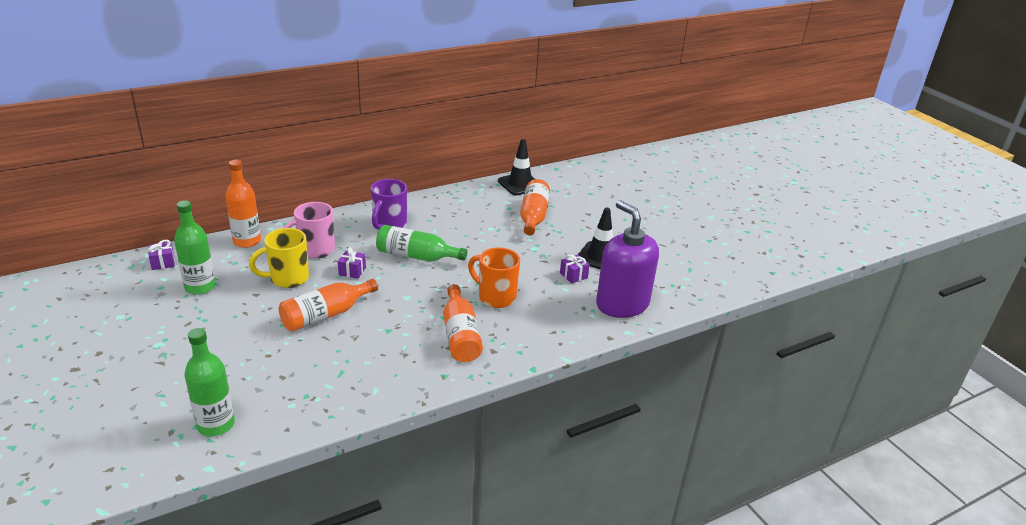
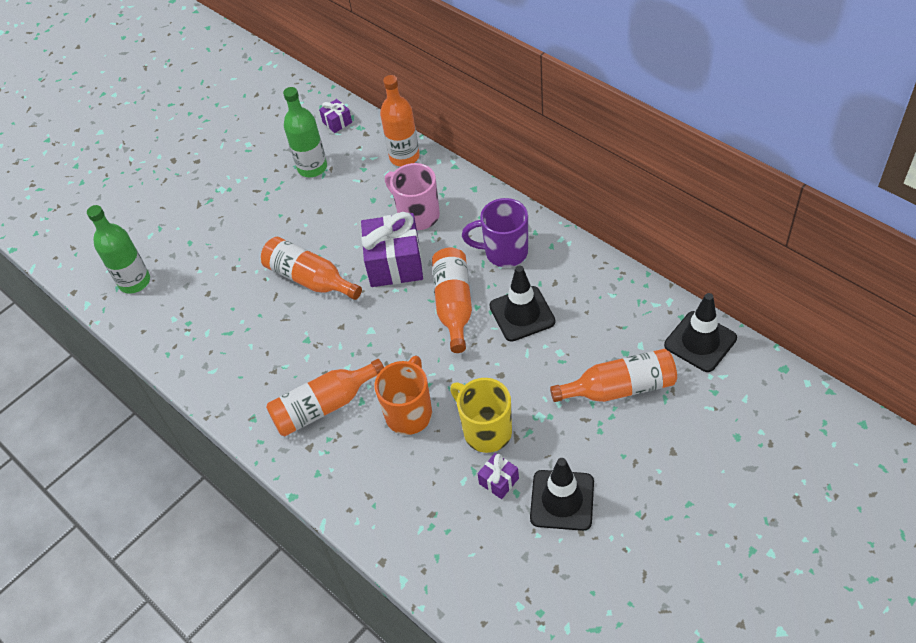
camera: 80 degrees right, 20 degrees up
(287, 279) = (355, 220): yellow mug -> yellow mug (485, 430)
(352, 271) = (395, 263): purple gift -> purple gift, size x2.13
(416, 256) = (454, 305): green bottle -> orange bottle
(448, 233) = (522, 314): none -> black traffic cone
(622, 304) = (461, 557): purple soap dispenser -> none

